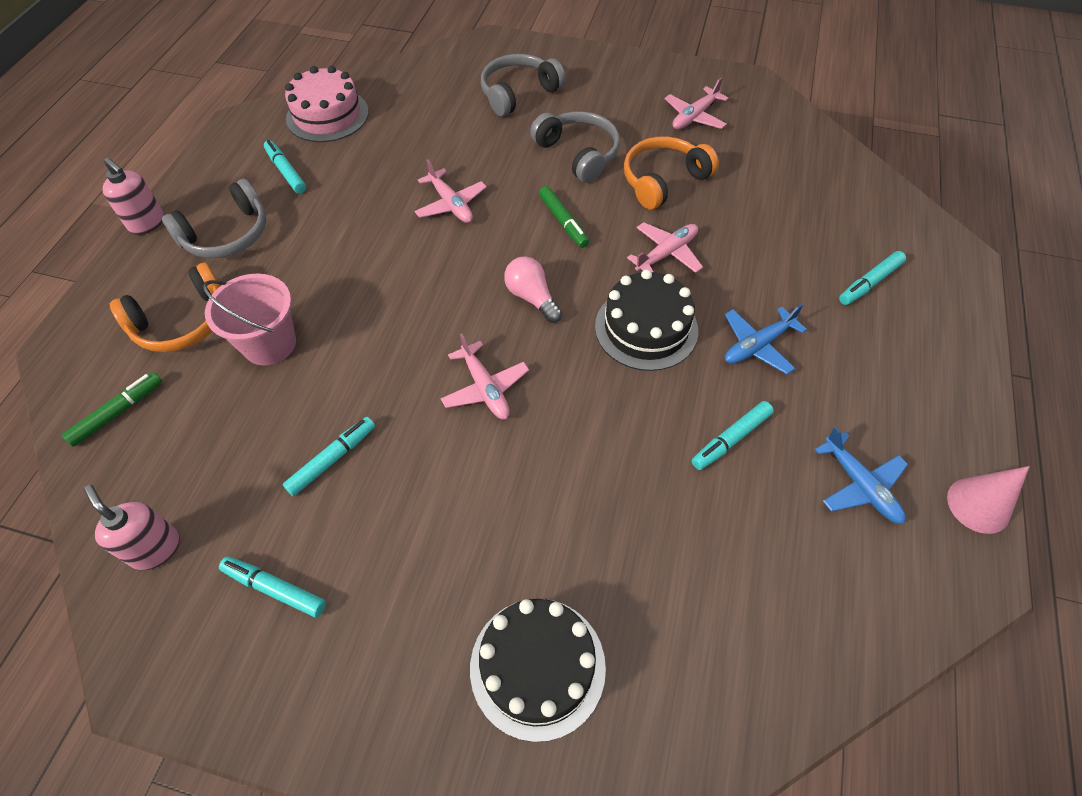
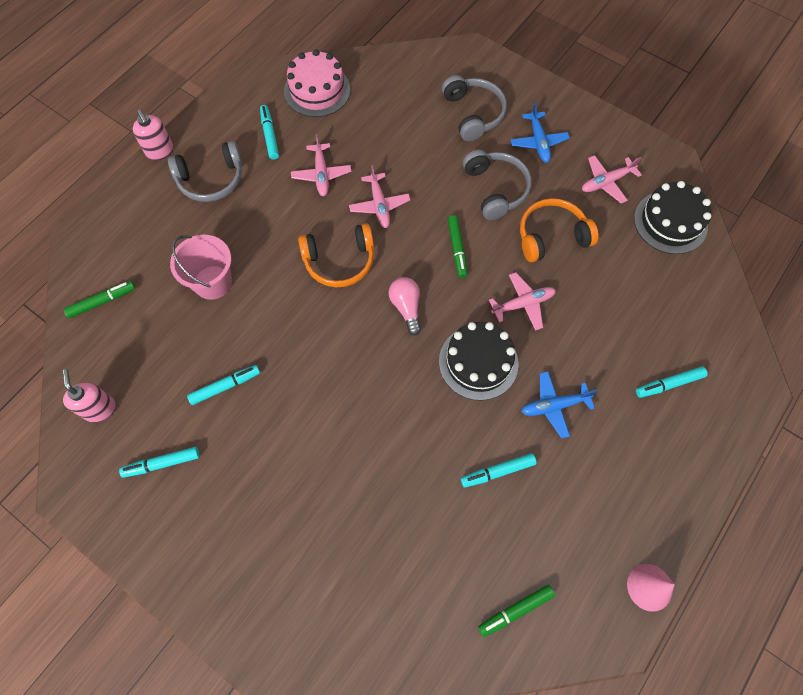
camera: 20 degrees right, 10 degrees up
(182, 322) = (161, 244): orange headphones -> orange headphones (339, 261)
(275, 588) = (162, 463): turquoise marker -> turquoise marker turned 60 degrees counterclockwise
(485, 388) = (344, 370): pink plane -> pink plane (321, 174)
(518, 93) = (473, 114): grey headphones -> grey headphones turned 90 degrees clockwise
(537, 667) = (301, 577): black cake -> black cake (670, 222)
(839, 596) = (515, 610): none -> green marker
(860, 486) = (572, 540): blue plane -> blue plane (538, 142)

